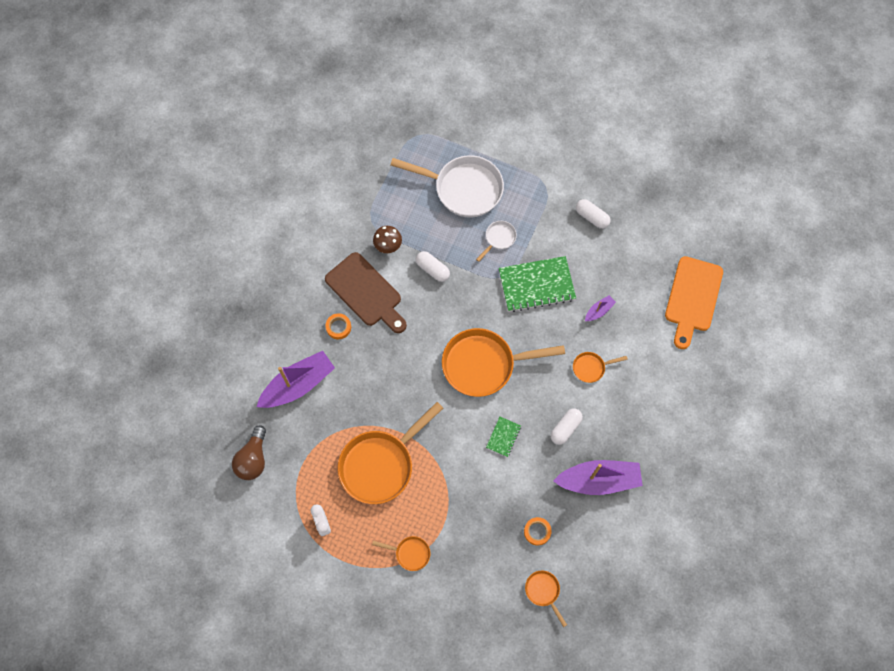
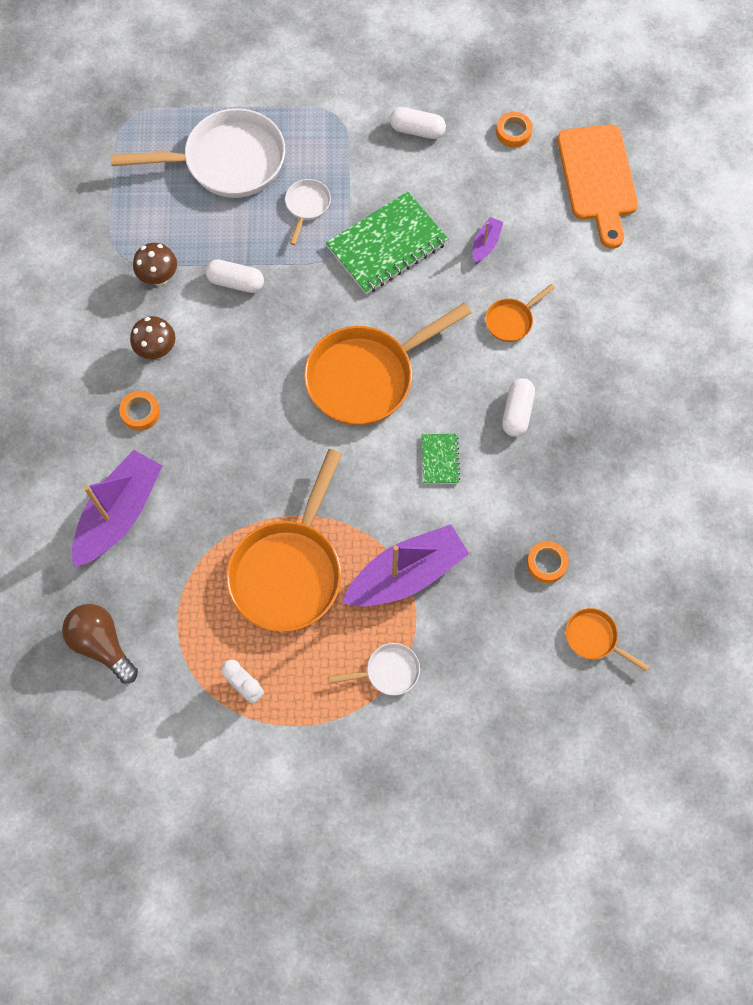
camera: 25 degrees left, 0 degrees up
(253, 459) = (102, 644): brown light bulb -> brown light bulb turned 150 degrees clockwise
(366, 292) = (157, 350): brown cutting board -> brown mushroom
(410, 553) = (388, 671): orange pan -> white pan
(598, 480) = (593, 460): purple boat -> purple boat (406, 574)
(653, 244) = (513, 132): none -> orange tape

